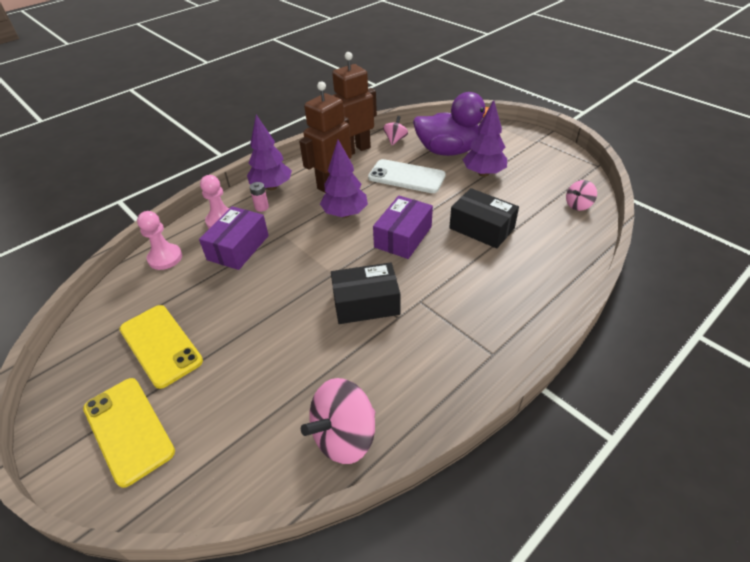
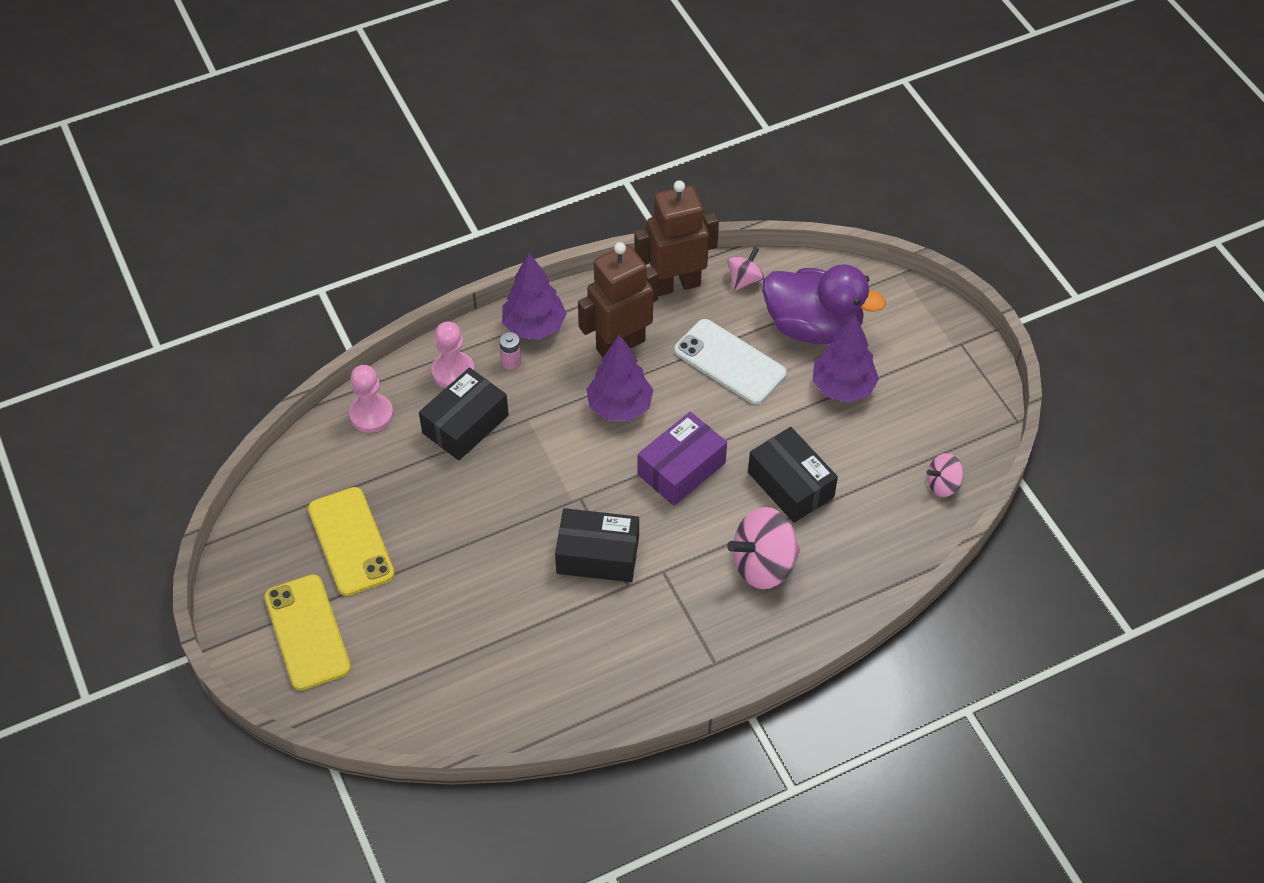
camera: 15 degrees right, 10 degrees up
(238, 247) = (465, 424): purple box -> black box
(344, 436) = (521, 704): pink spinning top -> pink spinning top (763, 565)

